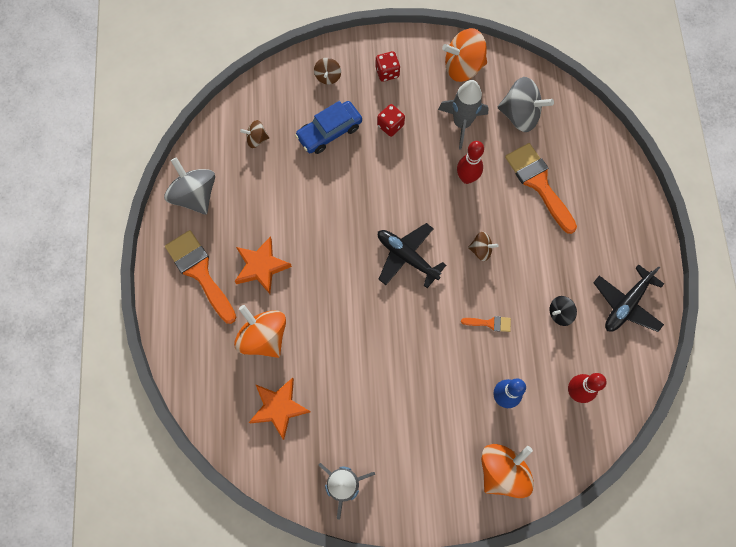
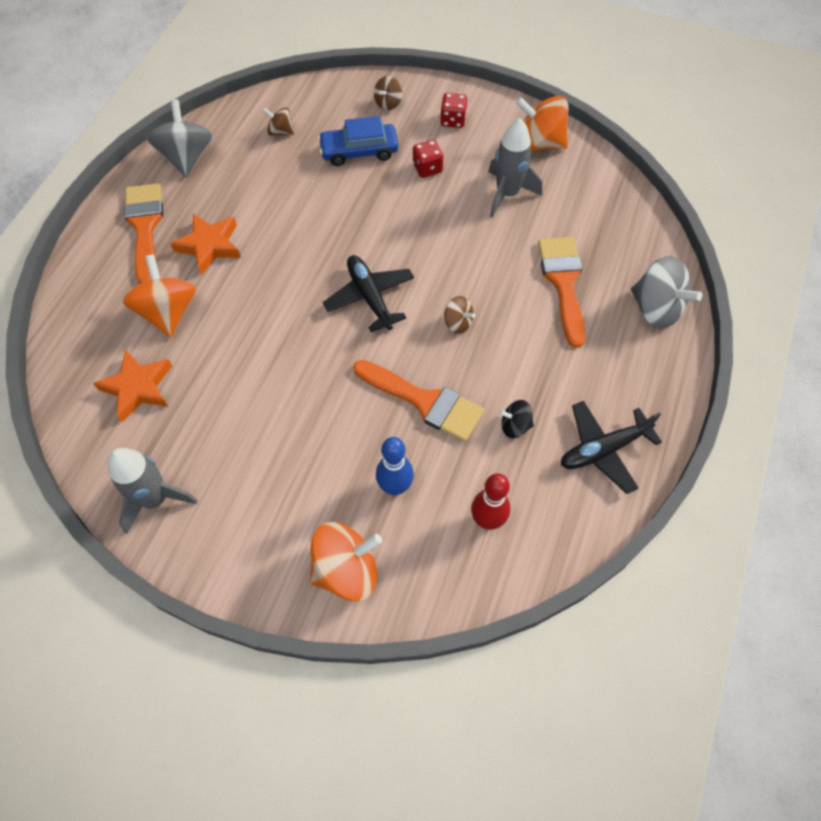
camera: 25 degrees right, 10 degrees down
(466, 178) = (482, 247): red bowling pin -> none
(490, 323) = (425, 401): orange brush -> orange brush, size x2.17
(520, 115) = (578, 209): grey spinning top -> grey spinning top (655, 308)

